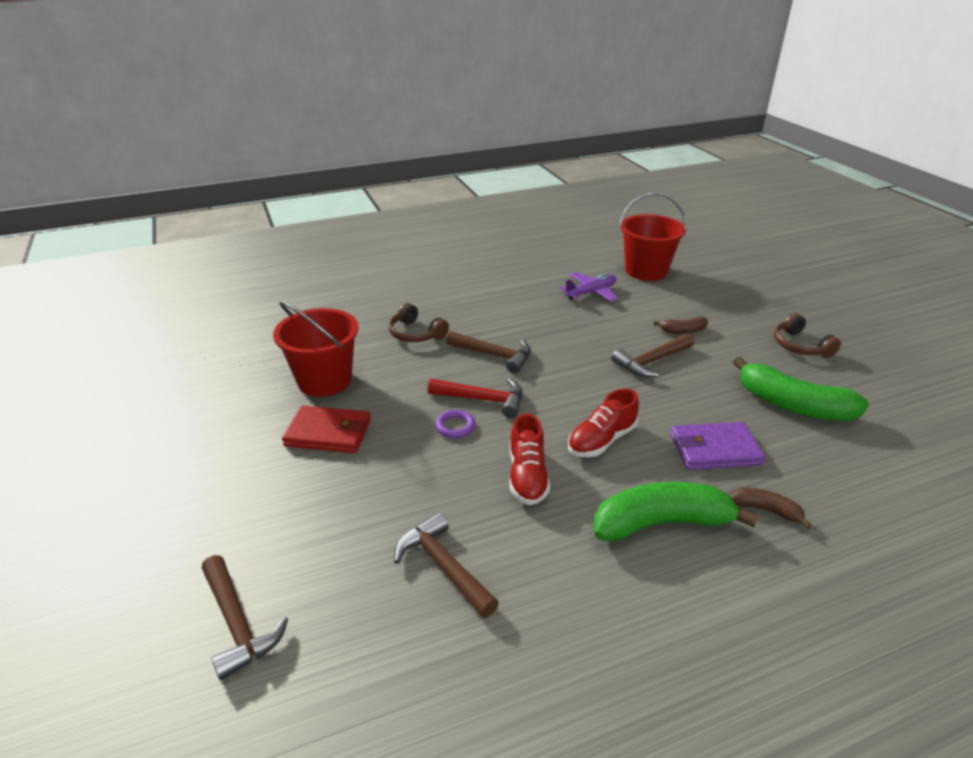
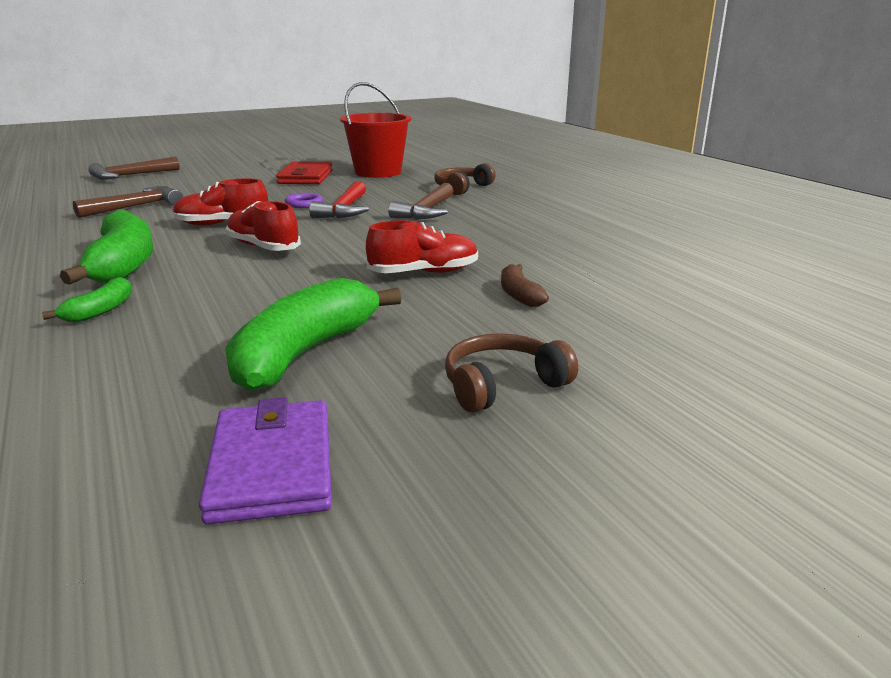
camera: 85 degrees right, 10 degrees down
(591, 293) = (607, 247): purple plane -> none
(646, 271) = (721, 280): red bucket -> none
(651, 362) = (424, 273): brown hammer -> red shoe
(714, 449) = (223, 294): purple wallet -> purple wallet (272, 466)
(766, 510) = (100, 310): brown banana -> green banana

